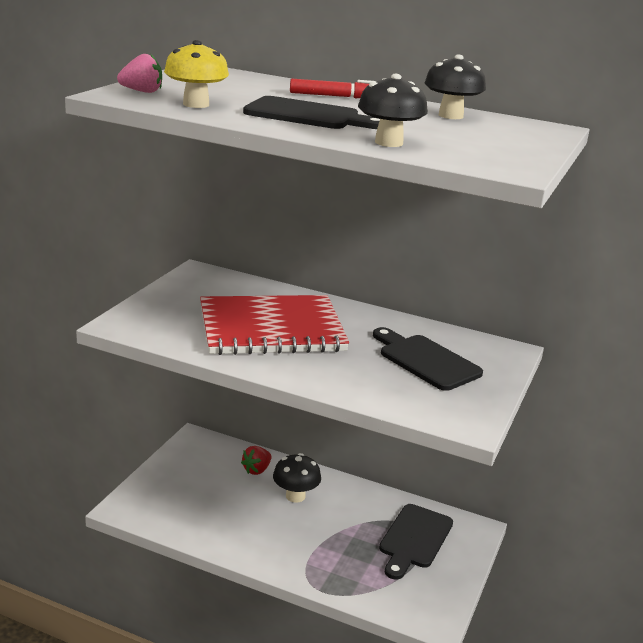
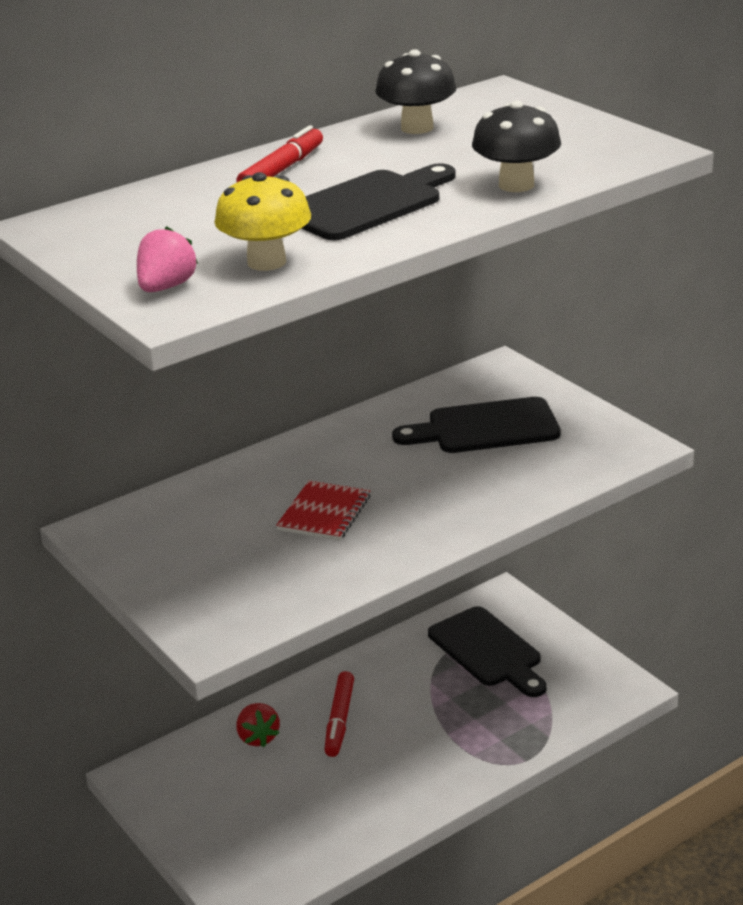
camera: 55 degrees left, 5 degrees up
(271, 329) = (324, 513): red notebook -> red notebook, size x0.43
(295, 496) = (339, 720): black mushroom -> red marker

